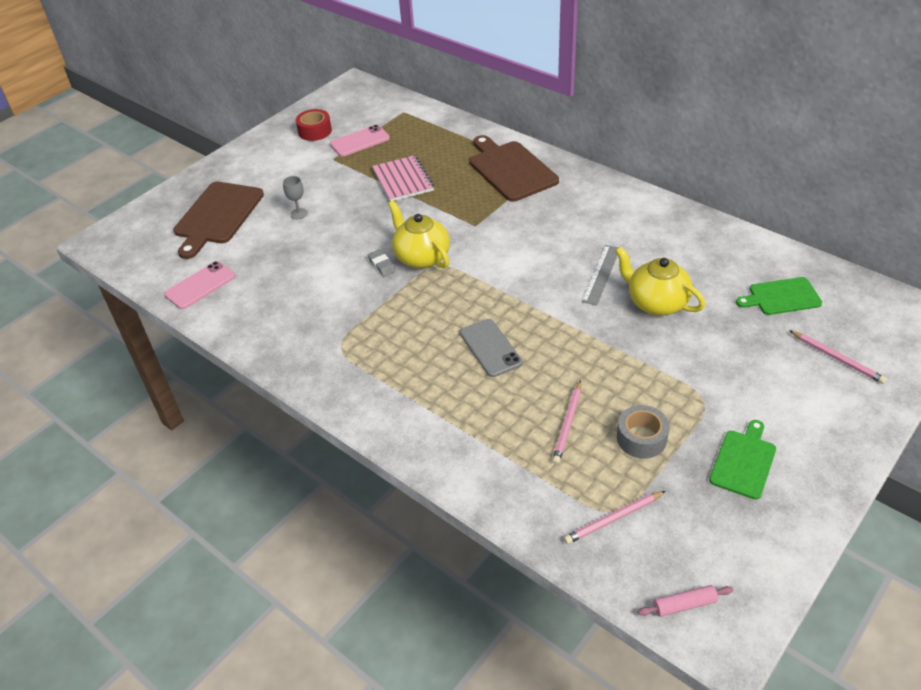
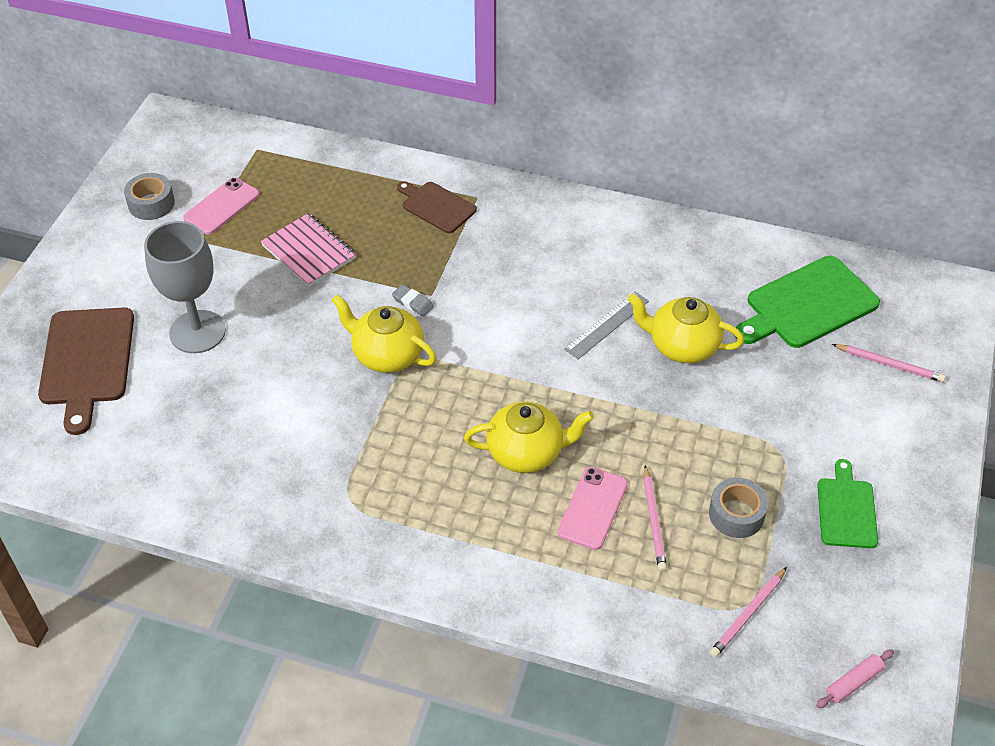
camera: 25 degrees left, 5 degrees up
(200, 285) = (122, 467): pink phone -> pink phone (592, 508)
(299, 214) = (197, 332): grey goblet -> grey goblet, size x2.42
(315, 131) = (151, 203): red tape -> grey tape
(381, 265) = (343, 378): grey eraser -> grey eraser (412, 303)
(490, 348) = (527, 452): grey phone -> yellow teapot
(510, 169) = (436, 206): brown cutting board -> brown cutting board, size x0.60
(601, 274) = (607, 325): grey ruler -> grey ruler turned 45 degrees clockwise
(781, 297) = (807, 304): green cutting board -> green cutting board, size x1.65

